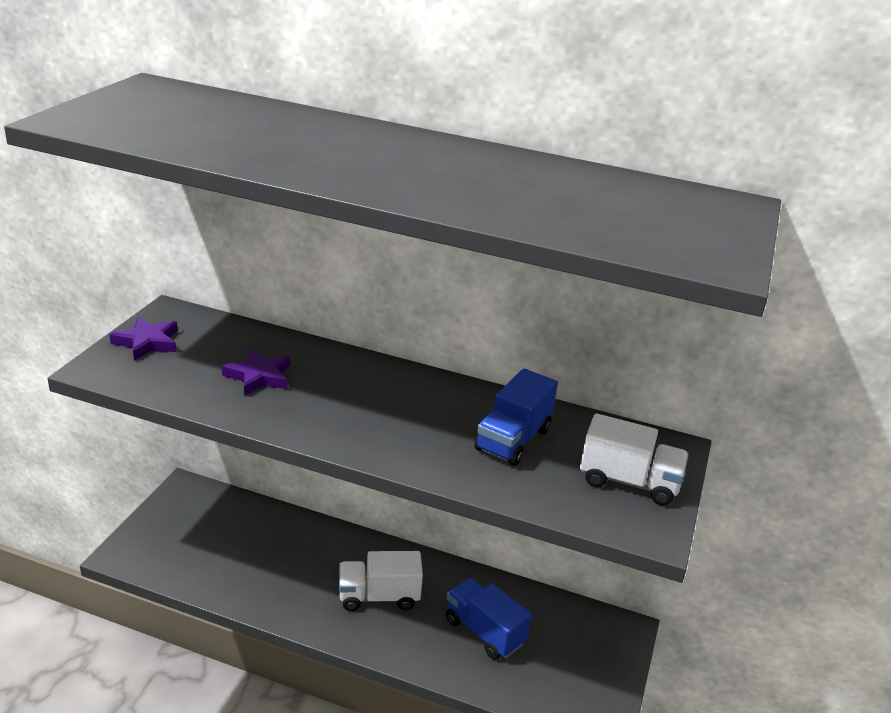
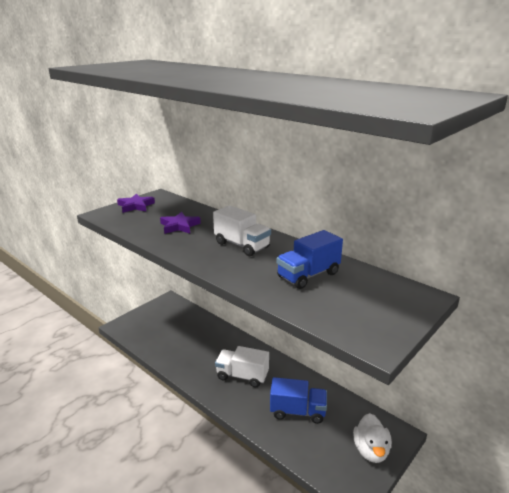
camera: 25 degrees right, 5 degrees down
(484, 632) = (297, 411): blue truck -> blue truck turned 120 degrees clockwise
(601, 661) = (371, 450): none -> white duck
(628, 482) = (377, 311): white truck -> white truck (242, 245)

